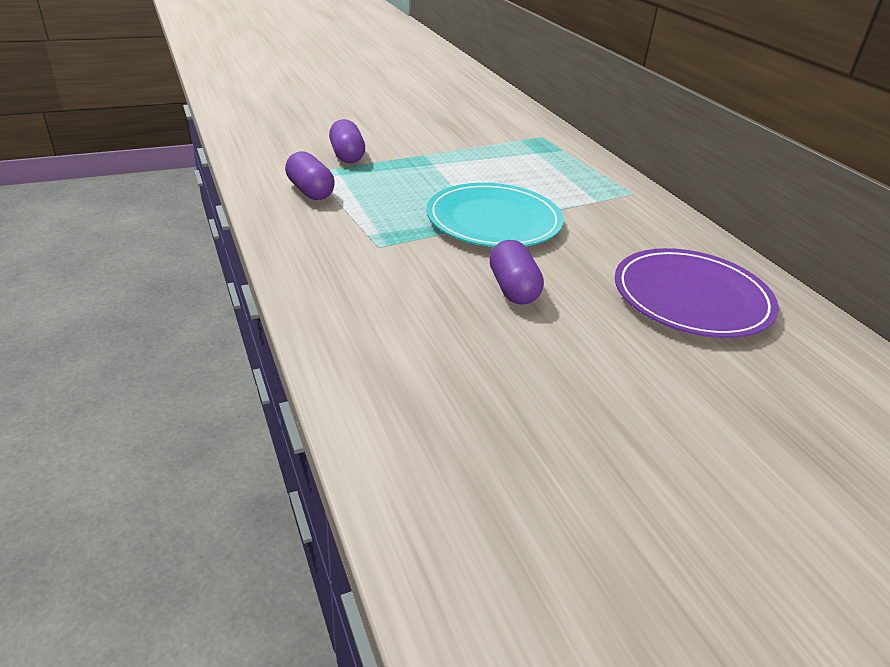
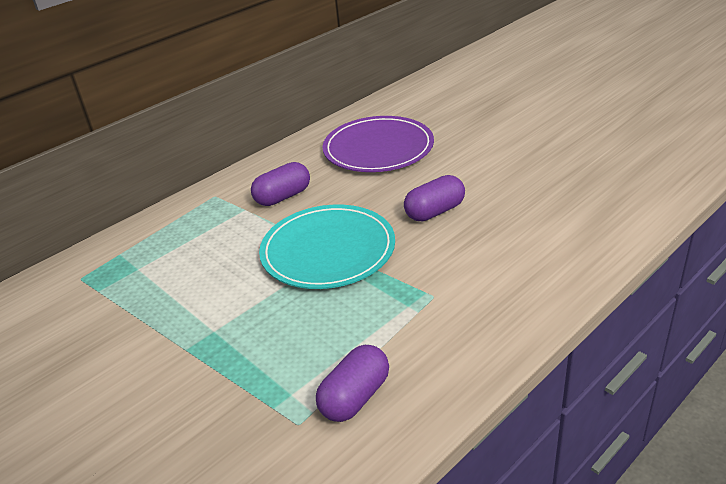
camera: 105 degrees left, 0 degrees up
(347, 155) = (225, 416): purple capsule -> purple capsule (283, 197)

